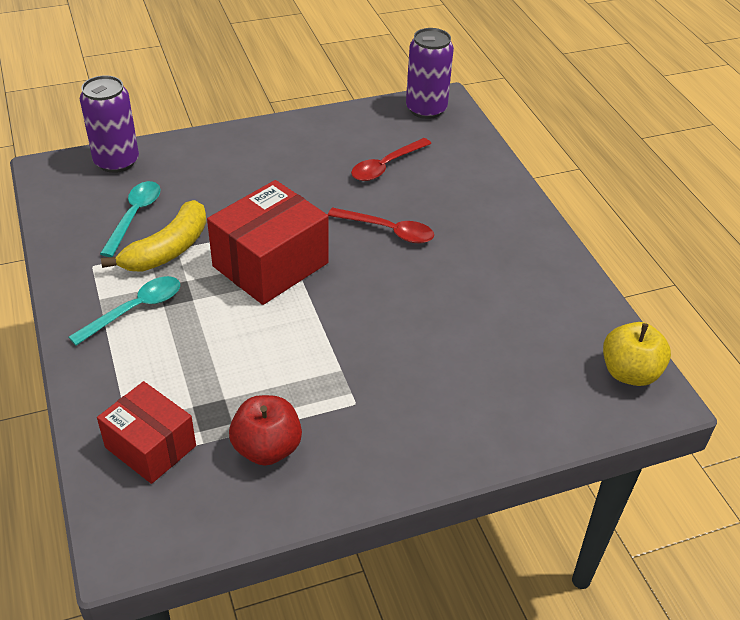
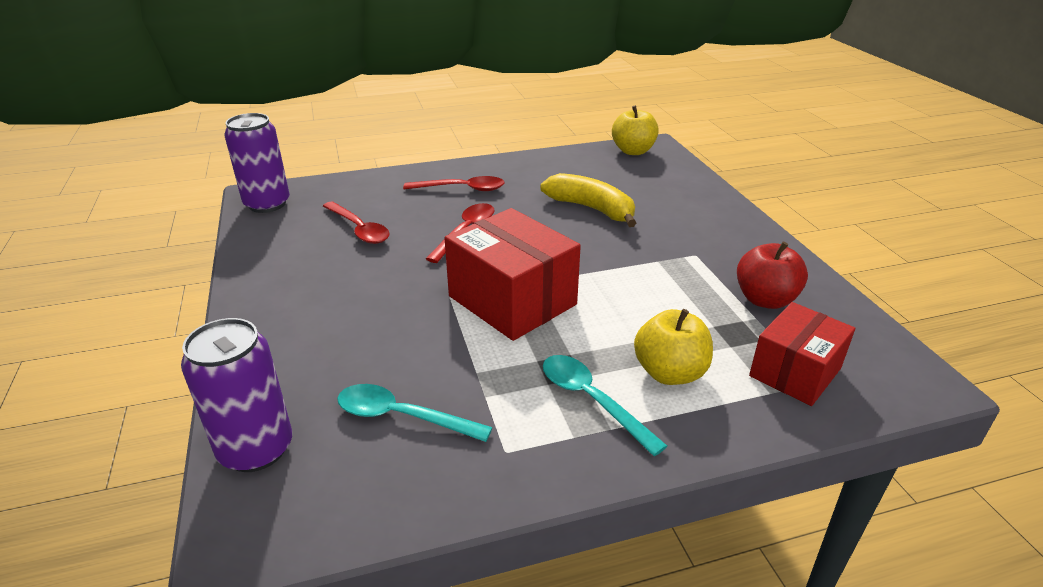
camera: 85 degrees left, 10 degrees down
(161, 359) = (669, 373): none -> yellow apple
(168, 249) = (478, 379): yellow banana -> yellow banana (591, 209)
(480, 223) = (462, 189): none -> red spoon

